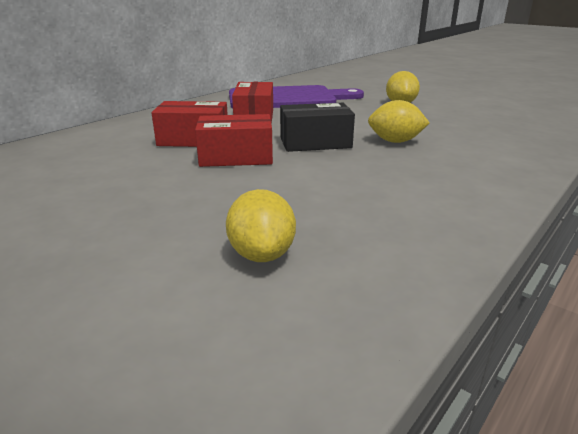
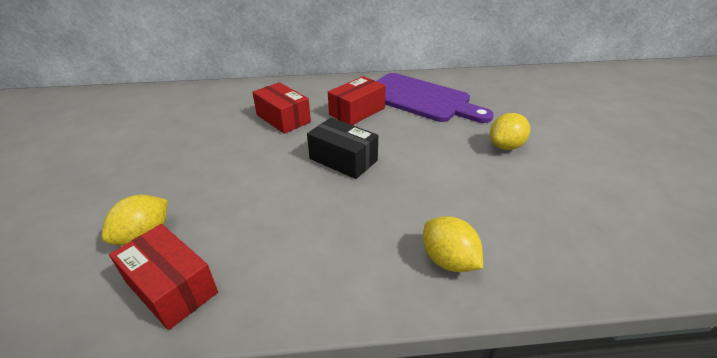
camera: 45 degrees right, 10 degrees up
(236, 157) = (274, 148): red box -> red box (171, 287)
(395, 141) = (401, 190): yellow lemon -> yellow lemon (448, 260)

